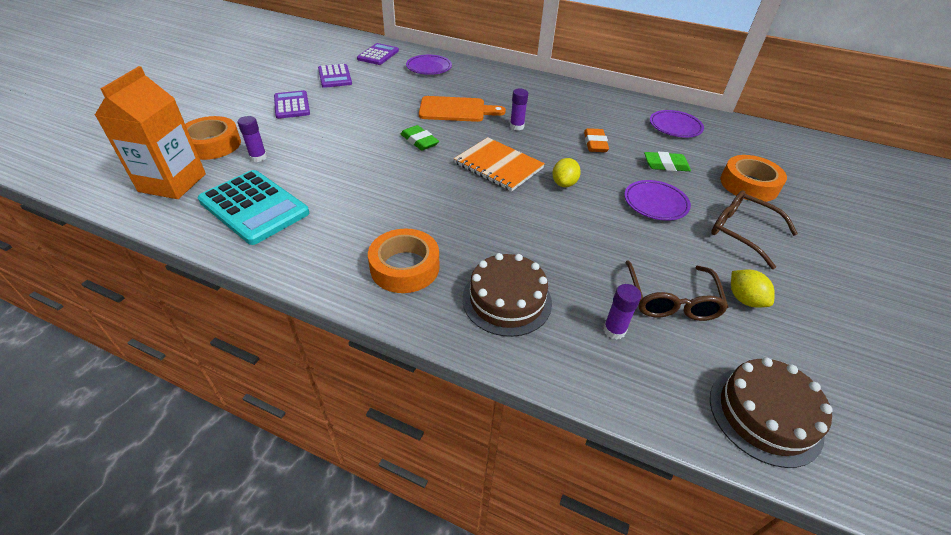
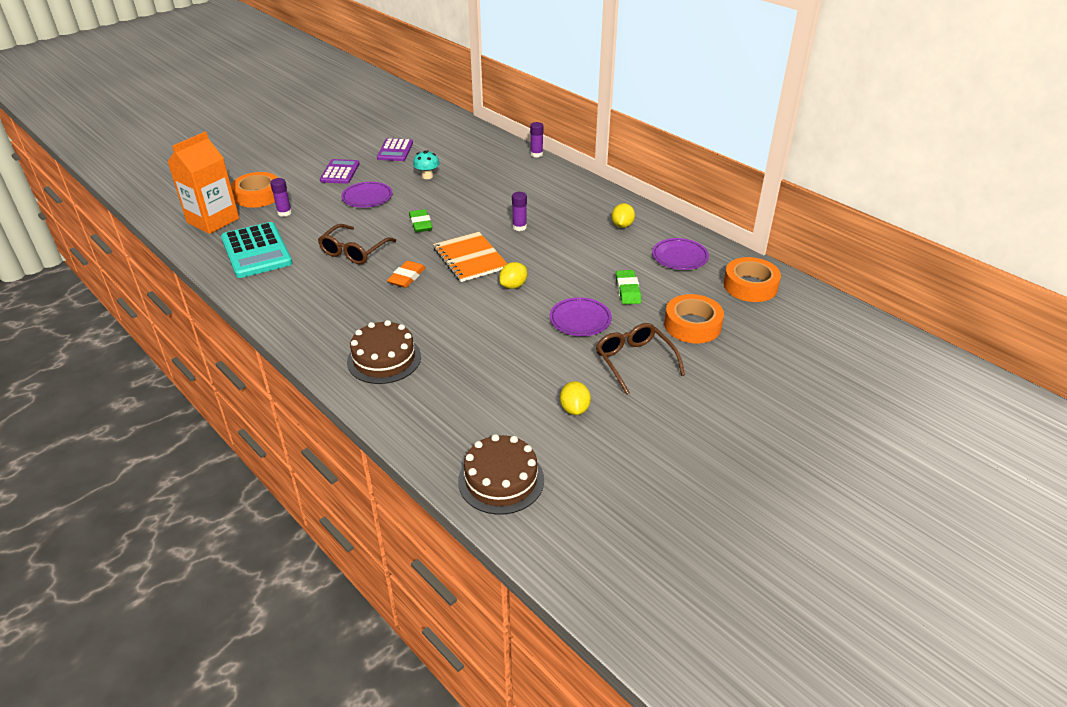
camera: 25 degrees right, 5 degrees down
(378, 55) = (451, 134): purple calculator -> none
(387, 95) = (427, 176): none -> turquoise mushroom
(405, 267) = (330, 318): orange tape -> orange tape (750, 286)
(429, 67) = (488, 155): purple plate -> purple plate (367, 197)
(456, 110) = (477, 201): orange cutting board -> none
(595, 143) = (578, 257): orange eraser -> orange eraser (407, 277)
(602, 109) = (622, 225): none -> yellow lemon
(614, 330) = (445, 399): purple glue stick -> purple glue stick (536, 154)
(665, 165) = (628, 290): green eraser -> green eraser turned 60 degrees clockwise
(671, 300) = (511, 393): brown glasses -> brown glasses (354, 251)

